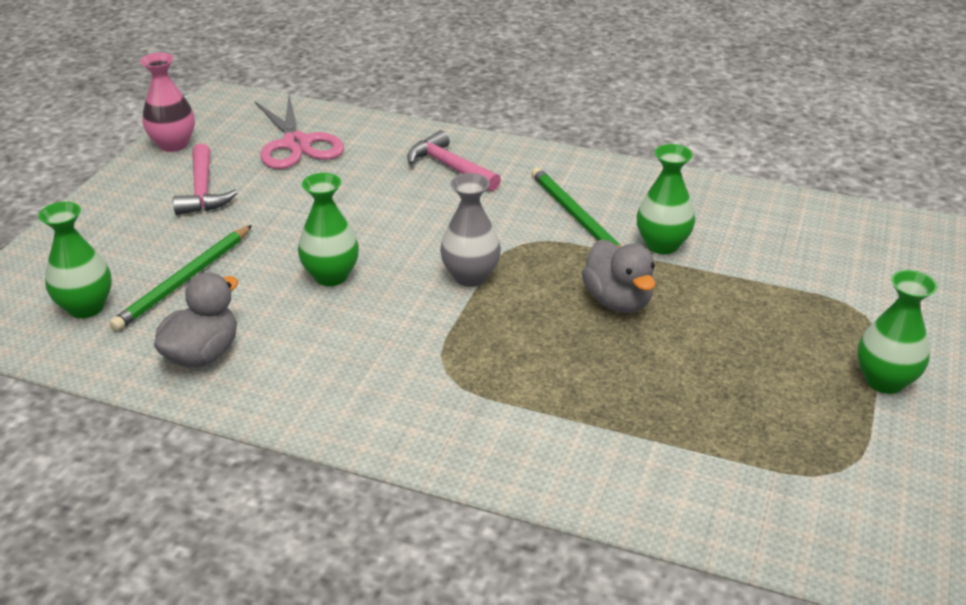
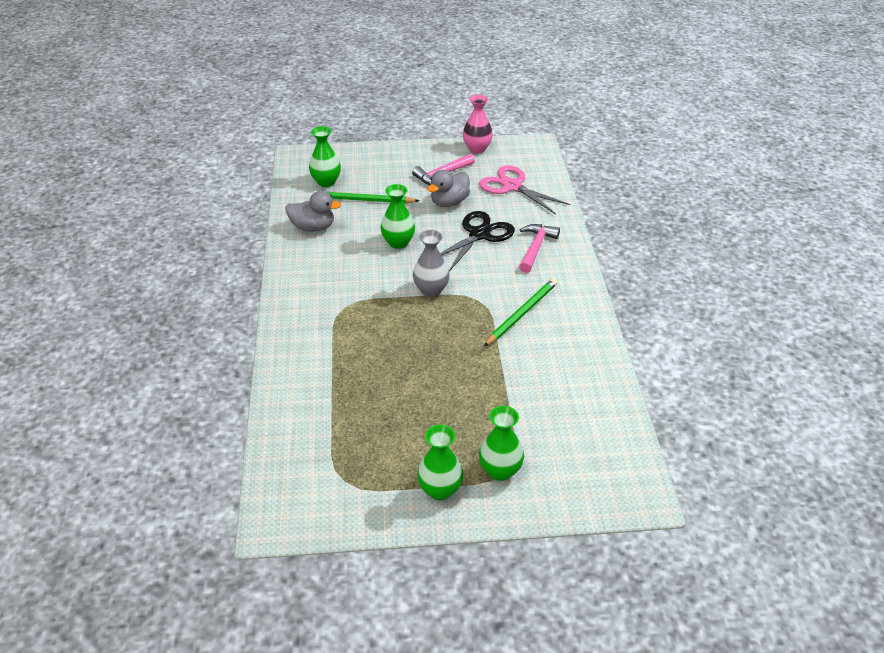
camera: 65 degrees right, 5 degrees up
(296, 144) = (512, 186): pink scissors -> pink scissors turned 90 degrees clockwise
(380, 201) = (479, 234): none -> black scissors
(618, 301) = (446, 353): grey duck -> grey duck (449, 202)
(662, 245) = (519, 358): green vase -> green vase (500, 470)

